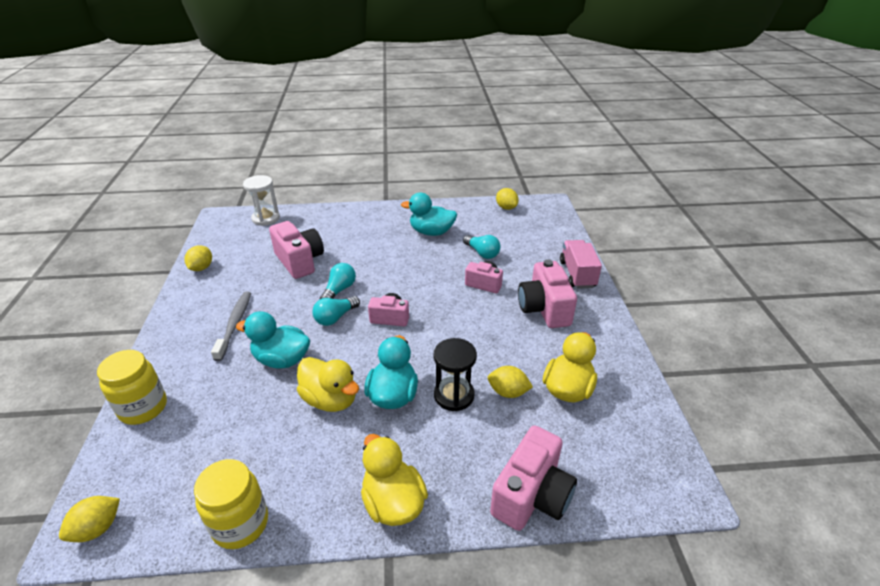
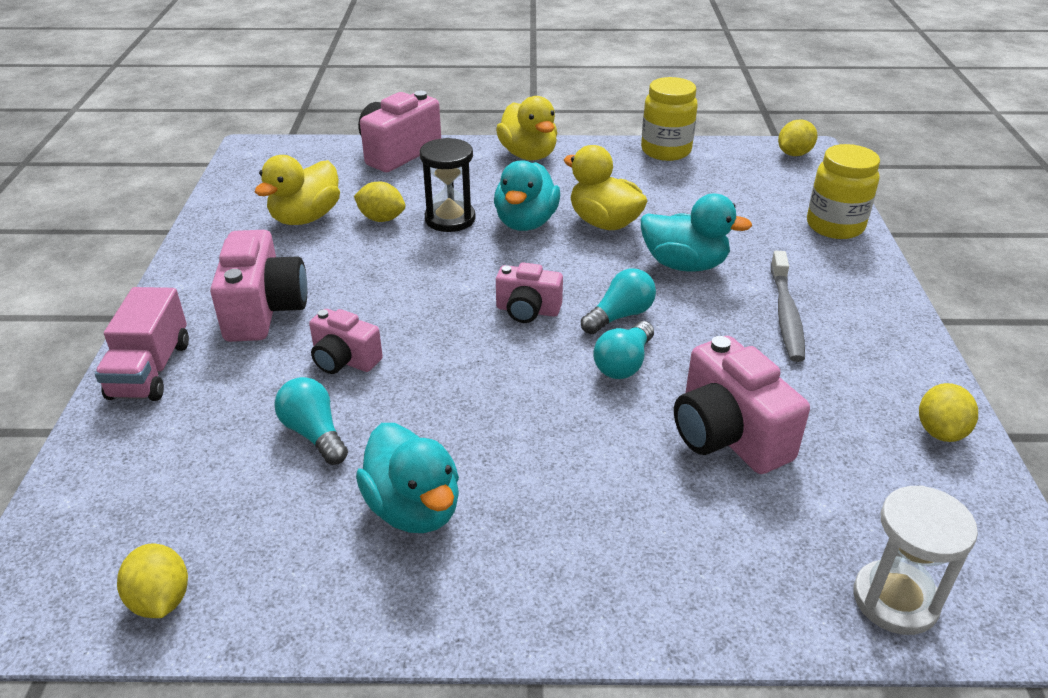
camera: 175 degrees left, 0 degrees up
(431, 232) = (414, 508): turquoise duck -> turquoise duck turned 45 degrees clockwise

